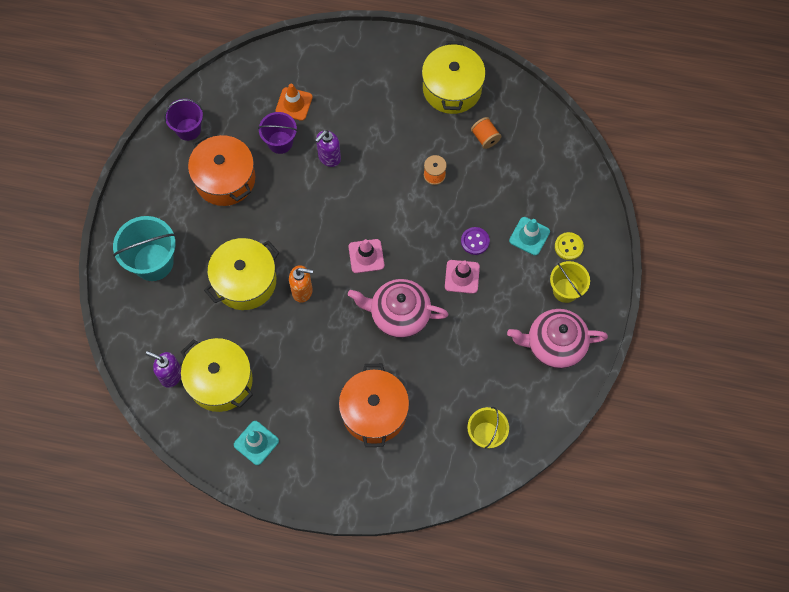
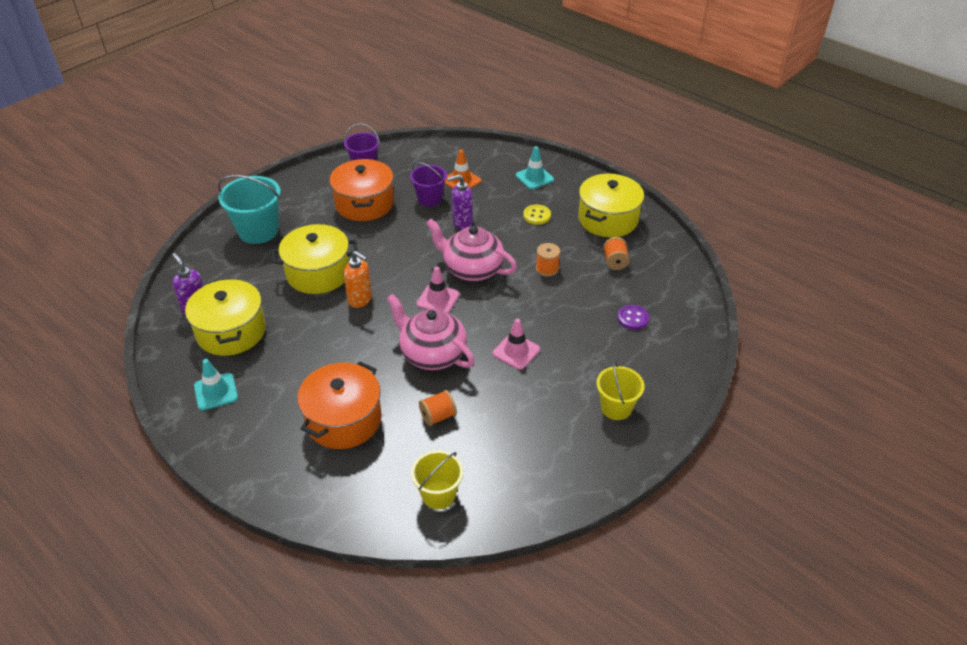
camera: 30 degrees right, 25 degrees down
(442, 370) = (438, 416): none -> orange spool
(475, 241) = (549, 330): purple button -> purple button (633, 318)
(529, 236) = (607, 348): turquoise traffic cone -> turquoise traffic cone (534, 177)
(554, 344) = (571, 448): pink teapot -> pink teapot (472, 269)
(568, 246) = (643, 373): yellow button -> yellow button (537, 215)

